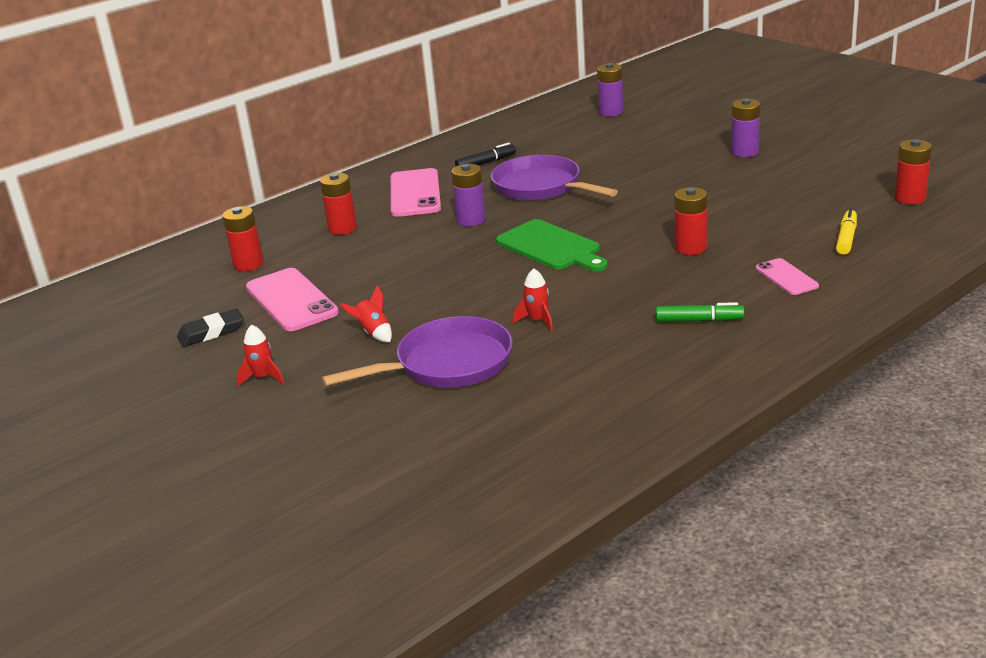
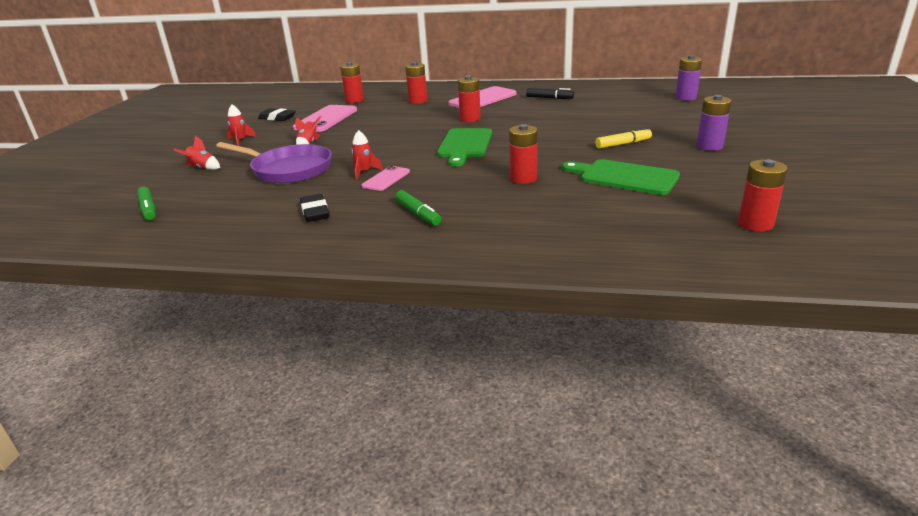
camera: 50 degrees right, 0 degrees up
(331, 424) = (202, 168): none -> red rocket
(428, 486) = (148, 209): none -> green marker
(471, 220) = (470, 119): purple battery -> red battery
(541, 187) = (541, 118): purple pan -> none
(611, 374) = (315, 212): none -> black eraser
(755, 207) = (624, 177): none -> green cutting board
(786, 277) = (525, 221): pink phone -> pink phone (386, 179)
(846, 238) = (629, 222): yellow marker -> yellow marker (623, 144)

